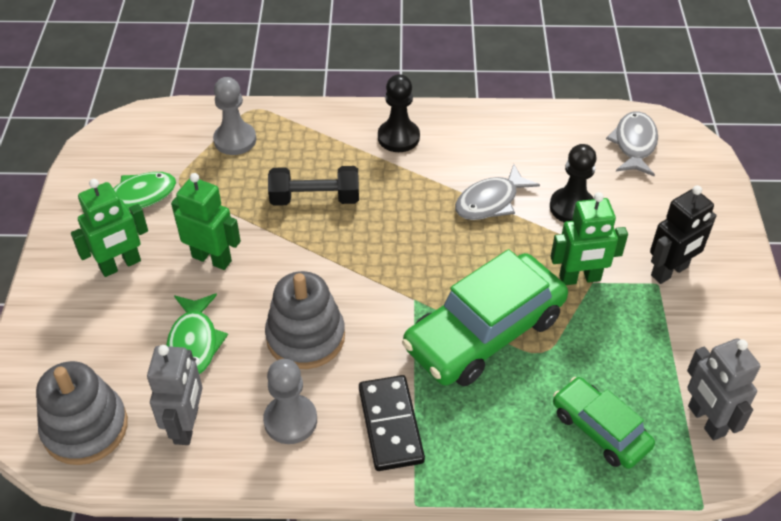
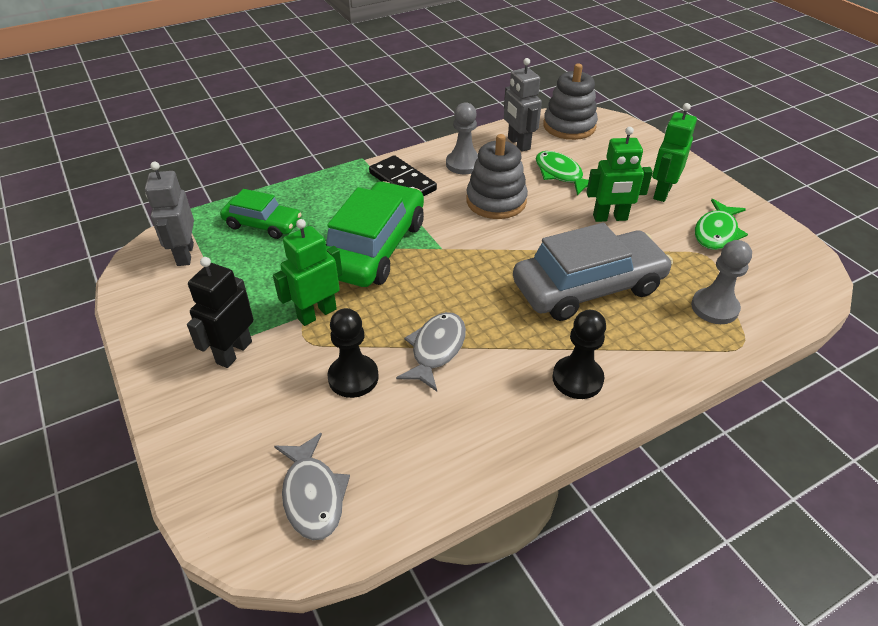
camera: 150 degrees right, 5 degrees down
(315, 199) = (588, 287): black dumbbell -> grey car
(706, 420) = (185, 254): grey robot -> grey robot turned 135 degrees counterclockwise

